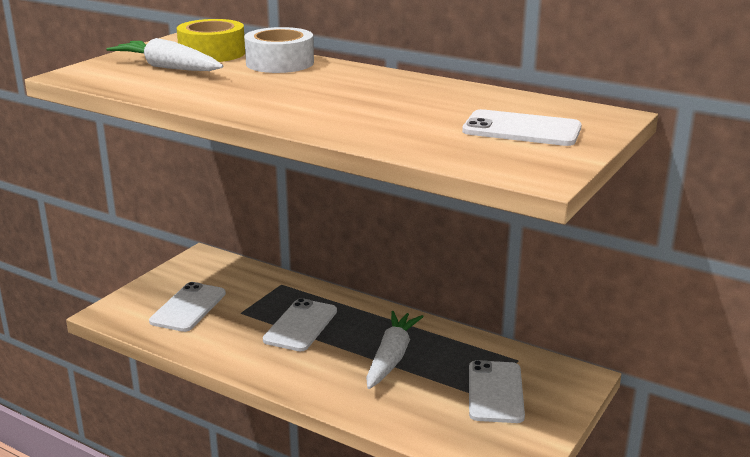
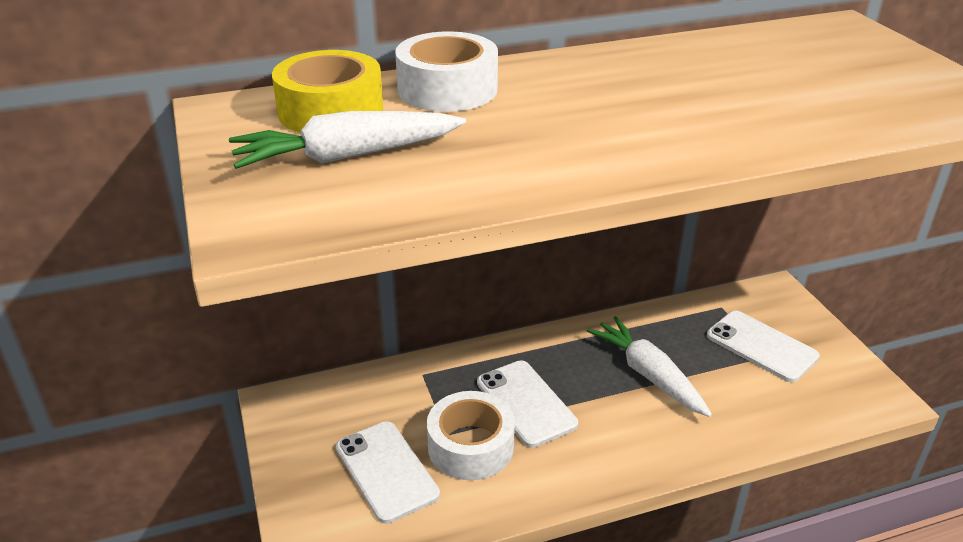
camera: 50 degrees left, 10 degrees up
(239, 323) = (471, 446): none -> white tape
(521, 129) = (849, 66): white phone -> none

